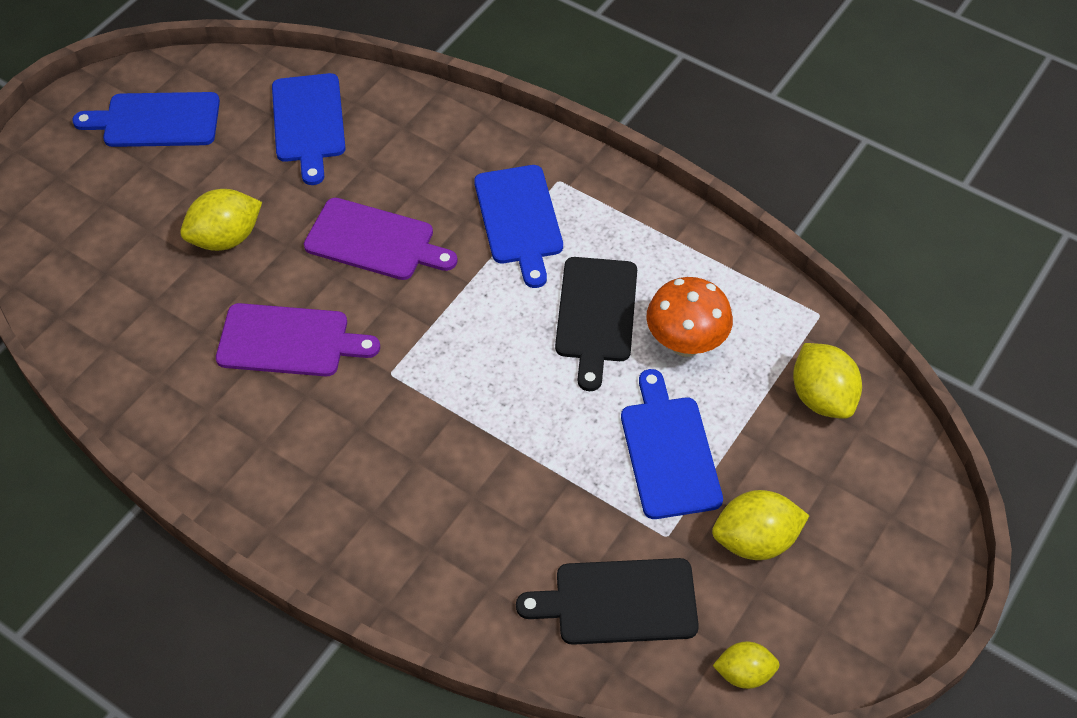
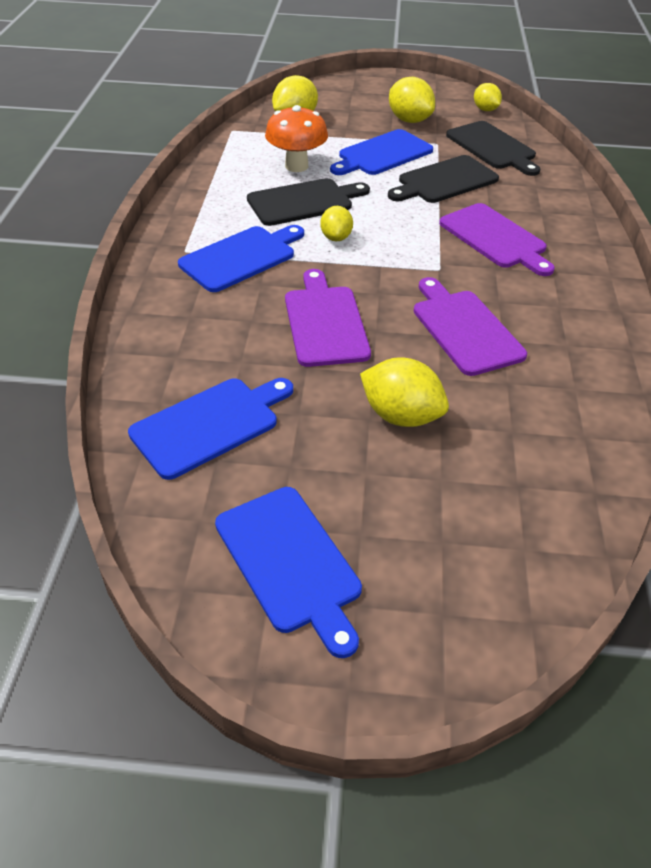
camera: 120 degrees left, 10 degrees down
(409, 461) = (495, 238): none -> purple cutting board
(505, 312) = (336, 237): none -> yellow lemon
(562, 484) = (444, 181): none -> black cutting board

